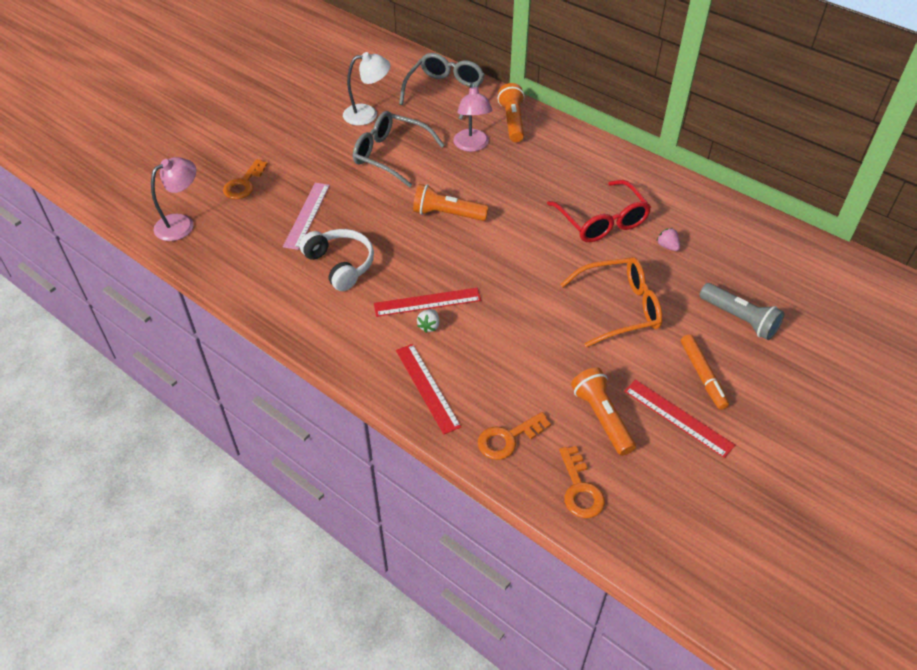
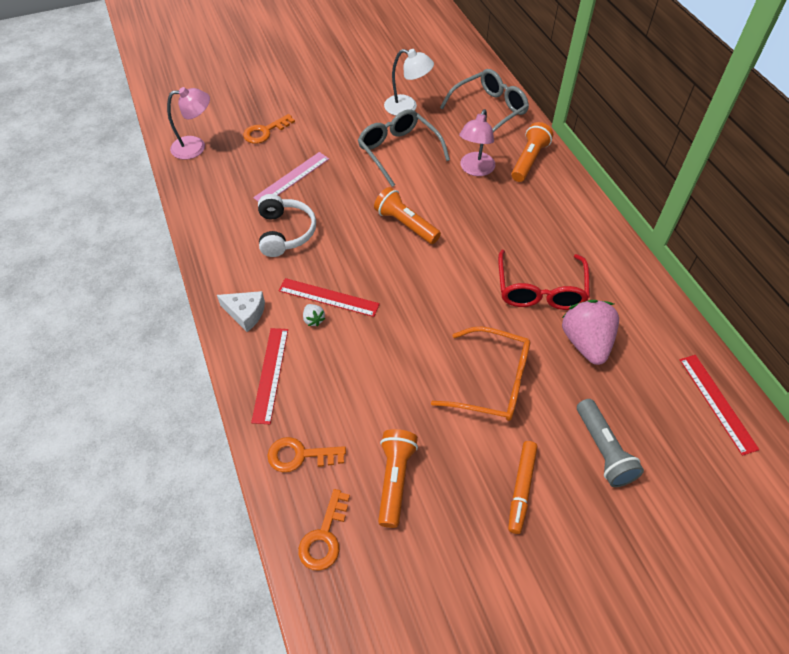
camera: 30 degrees right, 5 degrees up
(361, 348) = (245, 313): none -> white cheese
(429, 326) = (313, 320): white strawberry -> white strawberry turned 75 degrees counterclockwise
(667, 246) = (586, 343): pink strawberry -> pink strawberry, size x2.39
(678, 417) = (465, 518): red ruler -> red ruler (717, 403)

